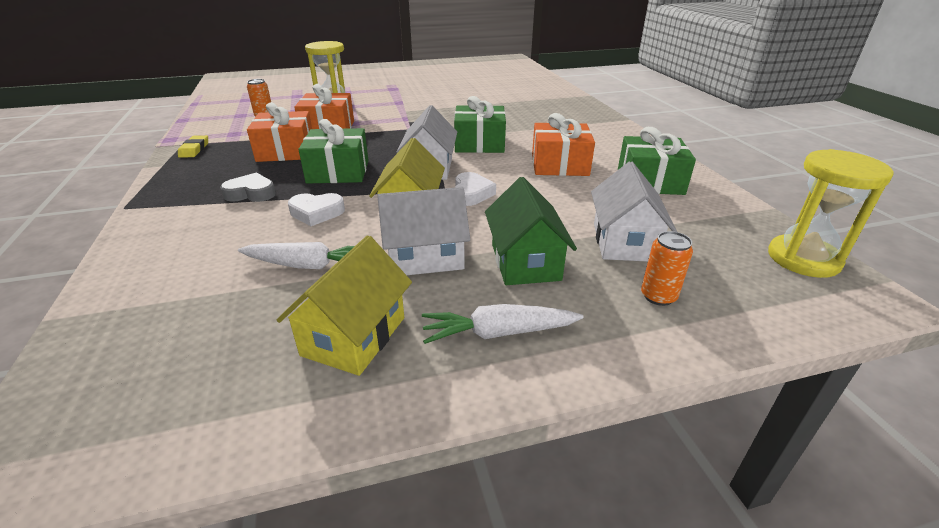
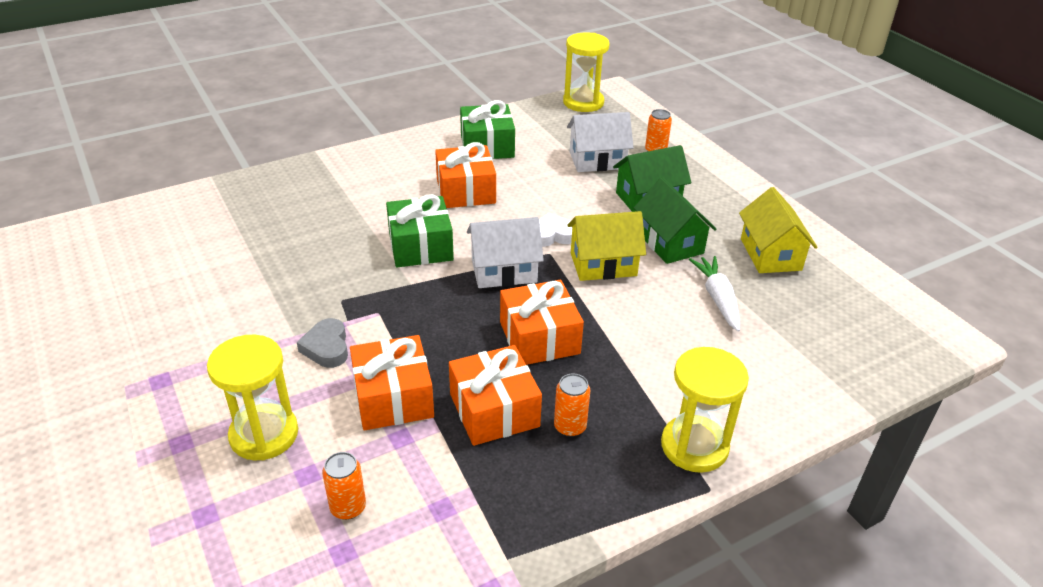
camera: 105 degrees left, 5 degrees up
(164, 210) = (694, 446): none -> yellow hourglass
(194, 149) = (521, 525): yellow eraser -> none
(243, 170) = (570, 426): none -> orange can
(251, 193) = (623, 389): grey heart -> grey heart (327, 347)
(316, 213) = (637, 322): white heart -> none
(338, 171) = (539, 338): green gift -> orange gift
(354, 336) = (770, 254): yellow house -> yellow house turned 75 degrees clockwise
(425, 257) = (670, 243): white house -> green house
(498, 333) = (728, 202): white carrot -> none

